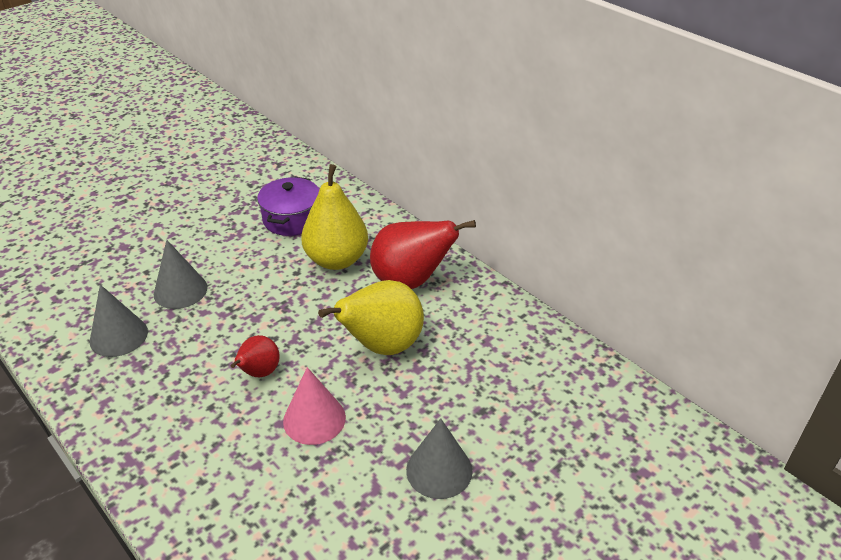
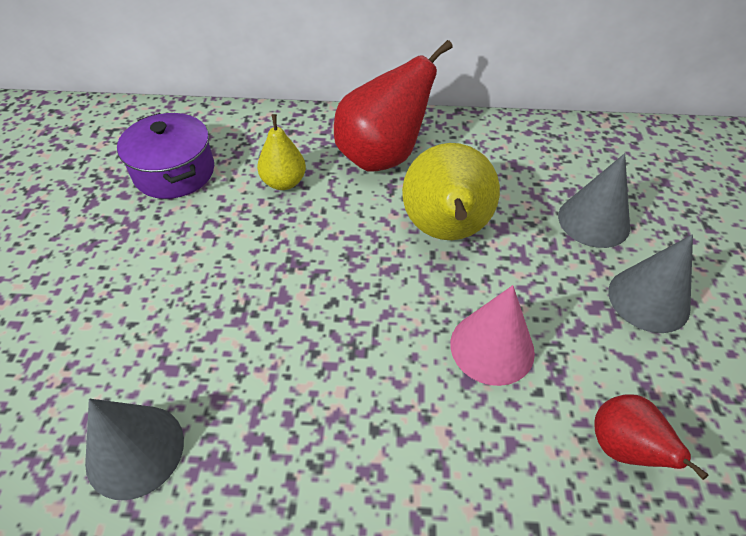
camera: 45 degrees left, 10 degrees up
(180, 290) = (144, 334): grey cone -> grey cone (593, 221)
(259, 373) = (372, 349): red pear -> red pear (623, 448)
(336, 260) = (284, 182): yellow pear -> yellow pear, size x0.55

